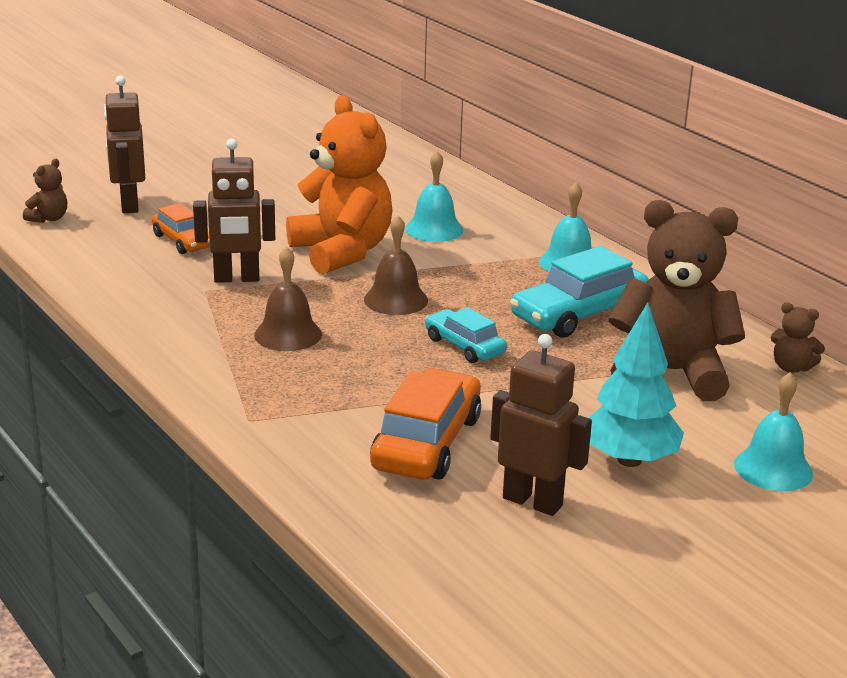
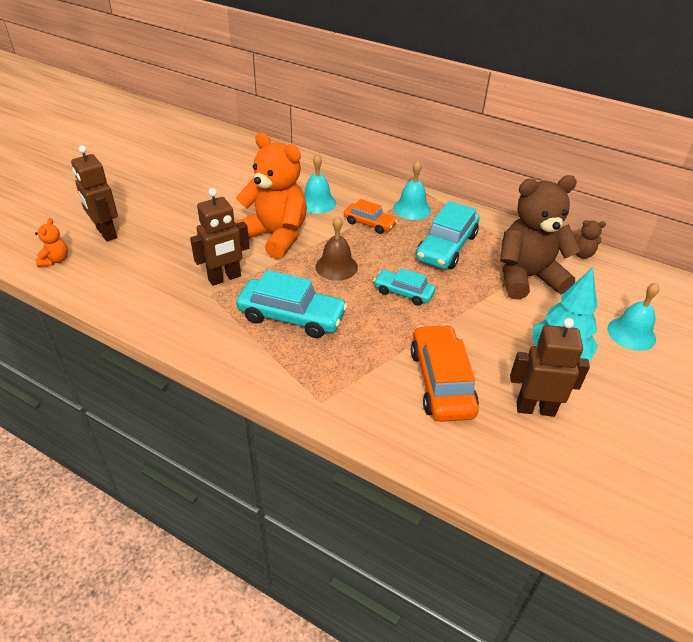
camera: 25 degrees left, 15 degrees up
(48, 218) = (55, 260): brown teddy bear -> orange teddy bear
(182, 241) = (165, 255): orange car -> orange car (369, 223)
(288, 334) = (291, 317): brown bell -> turquoise car

